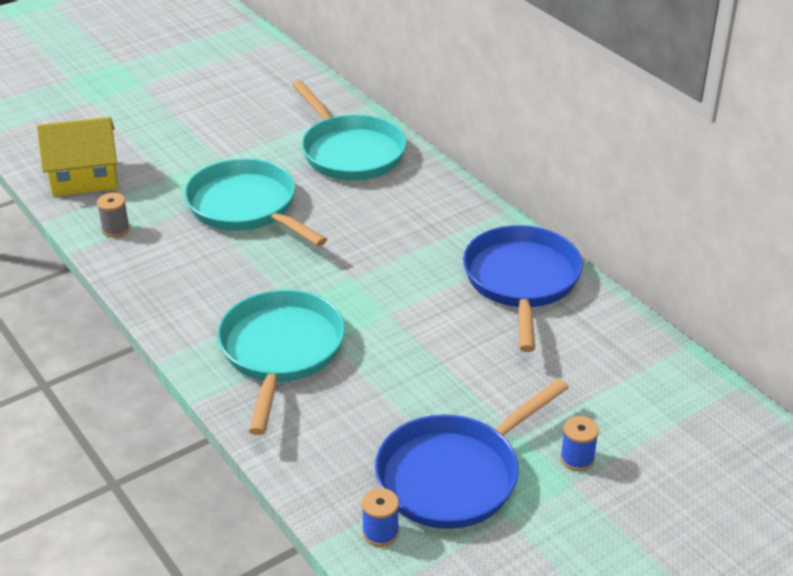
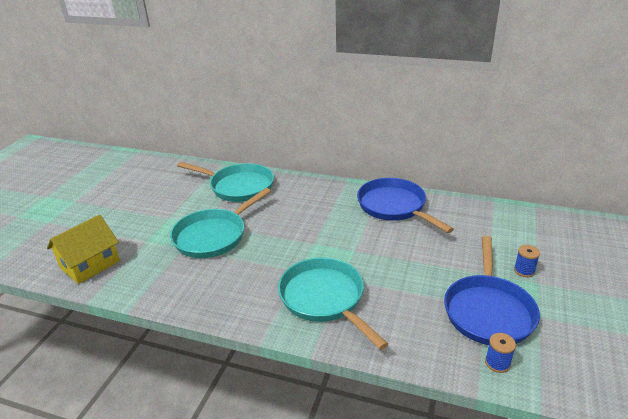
camera: 35 degrees left, 5 degrees down
(115, 229) = (144, 283): grey spool -> none
(247, 207) = (214, 235): turquoise pan -> turquoise pan turned 60 degrees counterclockwise

